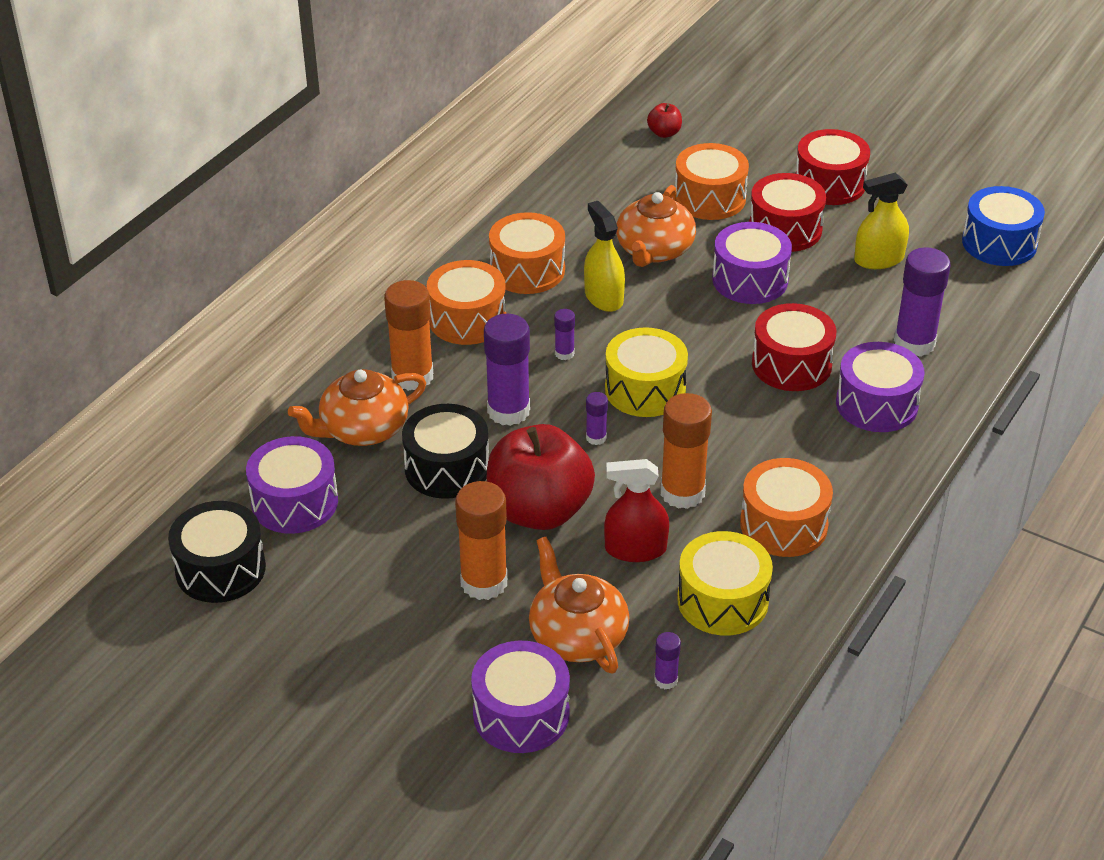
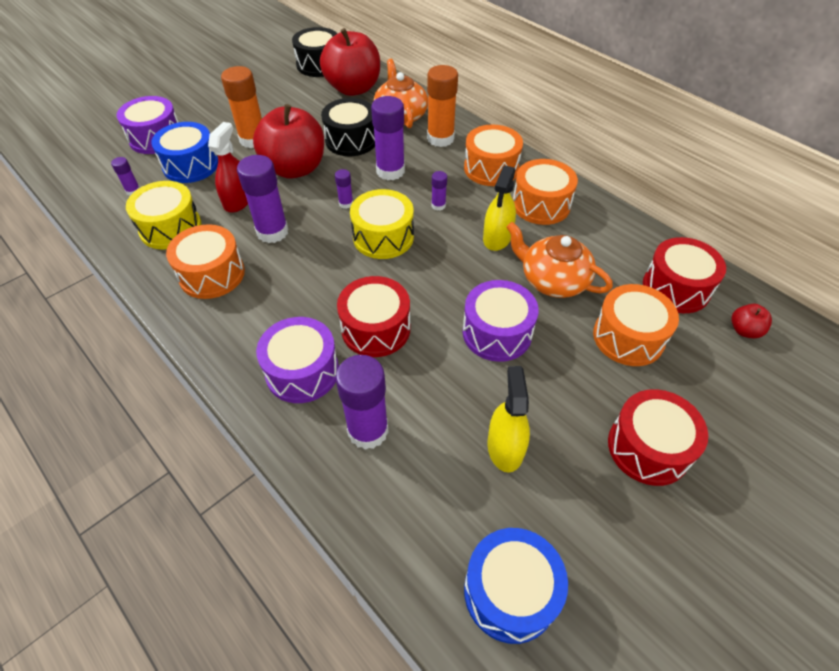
camera: 105 degrees right, 10 degrees up
(295, 502) = (353, 88): purple drum -> red apple
(577, 635) = (191, 165): orange teapot -> blue drum
(603, 297) = (497, 238): yellow spray bottle -> yellow spray bottle turned 120 degrees clockwise
(682, 493) = (272, 232): orange glue stick -> purple glue stick
(785, 229) = (570, 382): red drum -> red drum (676, 288)

